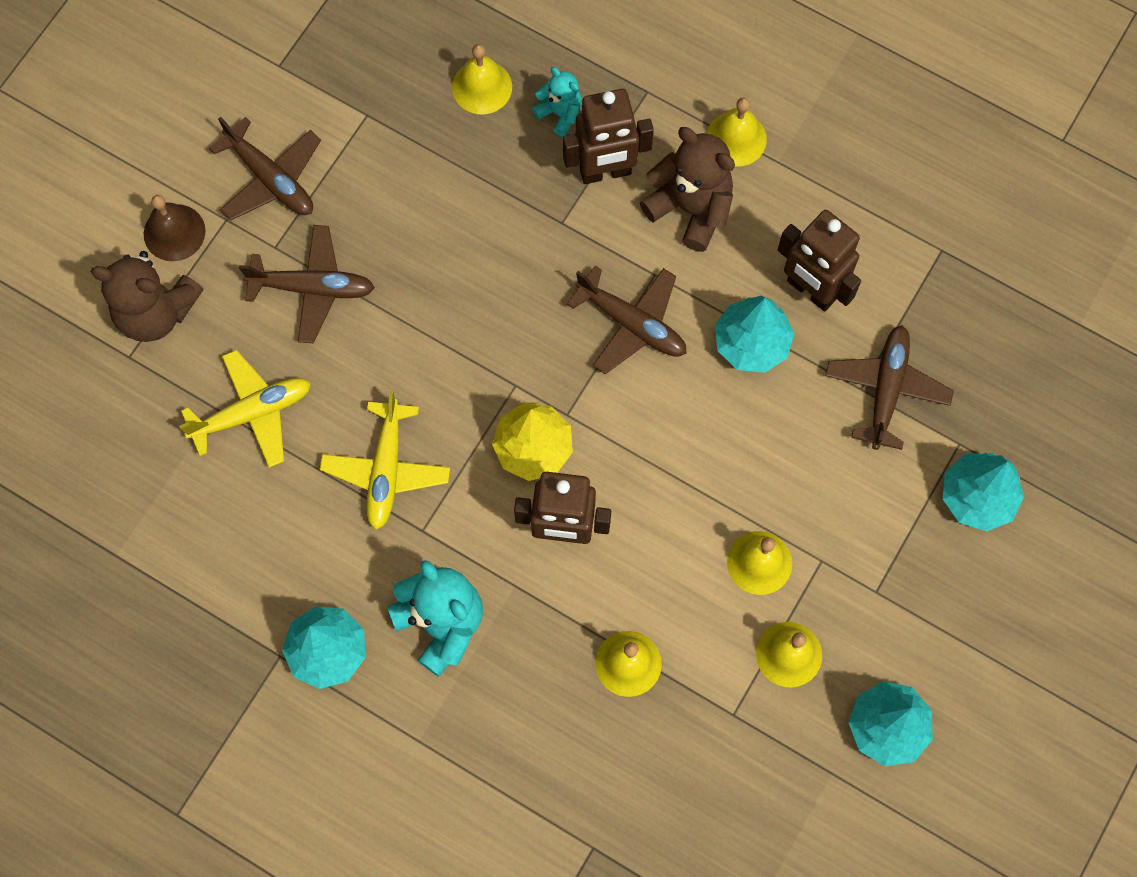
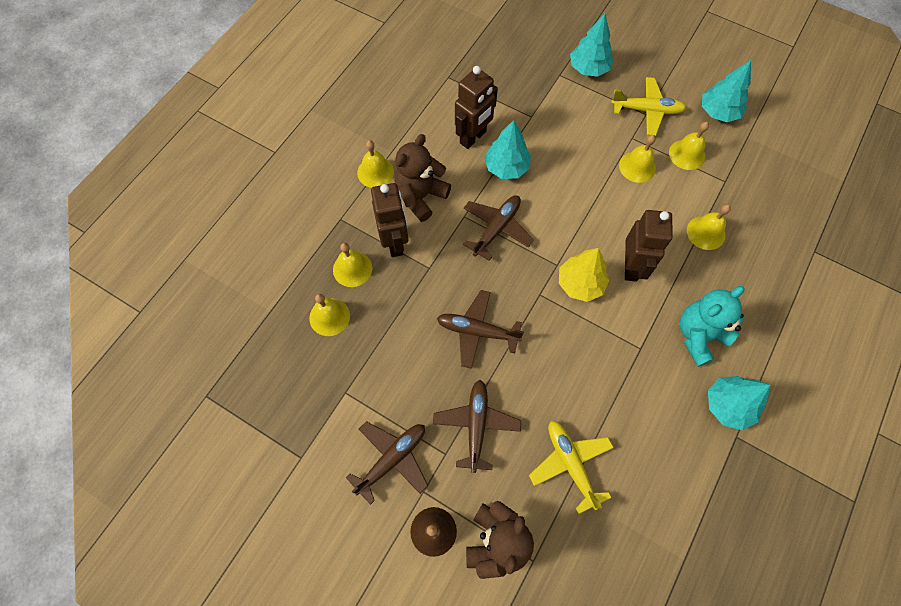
camera: 90 degrees left, 5 degrees down
(386, 470) = (603, 372): yellow plane -> yellow plane (647, 111)
(560, 113) = (352, 269): turquoise teddy bear -> yellow bell
(886, 389) = (531, 105): brown plane -> brown plane (477, 331)

